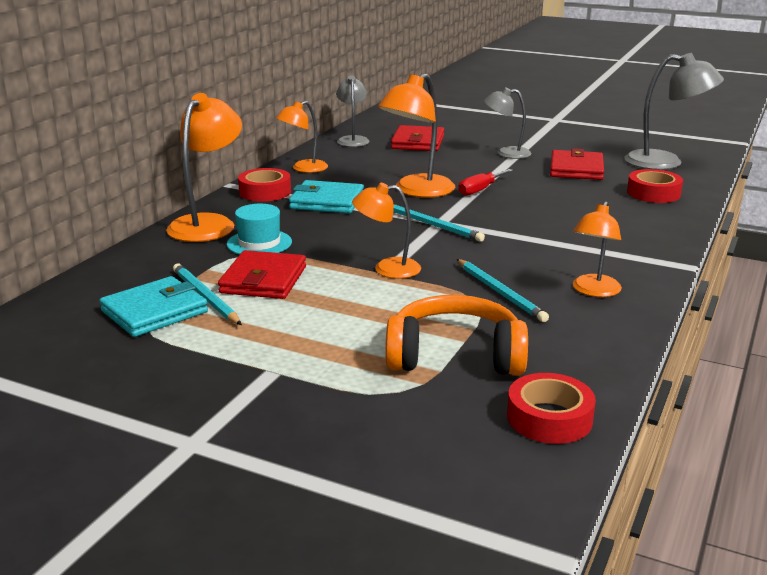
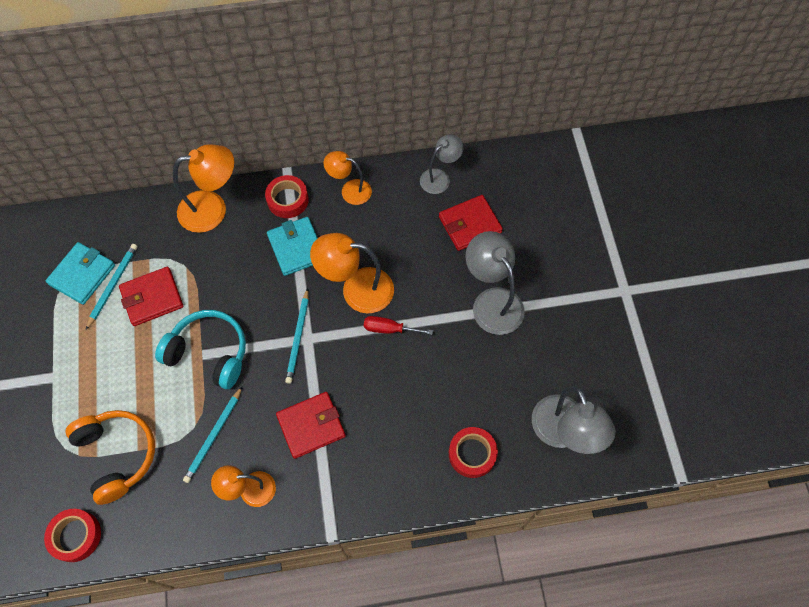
camera: 55 degrees right, 40 degrees up
(154, 311) = (82, 275): turquoise wallet -> turquoise wallet turned 75 degrees counterclockwise
(259, 243) = (202, 258): turquoise hat -> none
(387, 269) = (209, 353): orange lamp -> turquoise headphones
(506, 153) = (492, 301): grey lamp -> grey lamp, size x1.60
(576, 169) = (490, 372): red wallet -> red wallet (311, 426)

